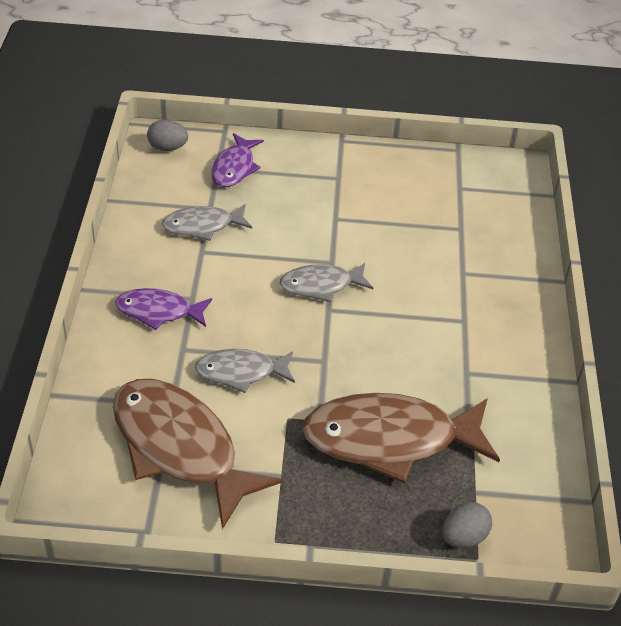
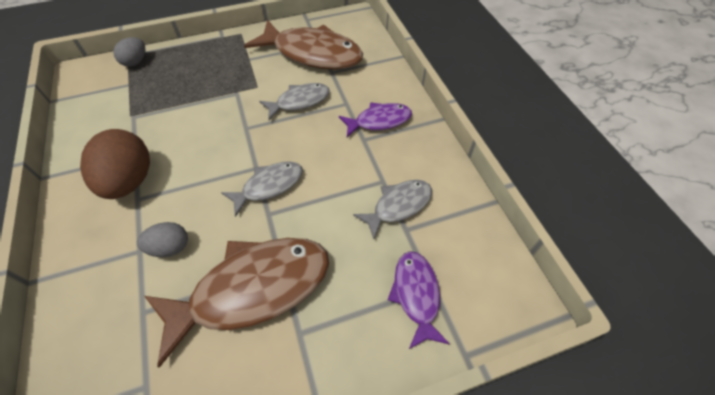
camera: 160 degrees right, 10 degrees up
(167, 148) = (501, 293): grey egg -> grey egg (170, 247)
(389, 439) = (187, 94): brown fish -> brown fish (253, 289)
(471, 342) = (130, 181): none -> brown egg

